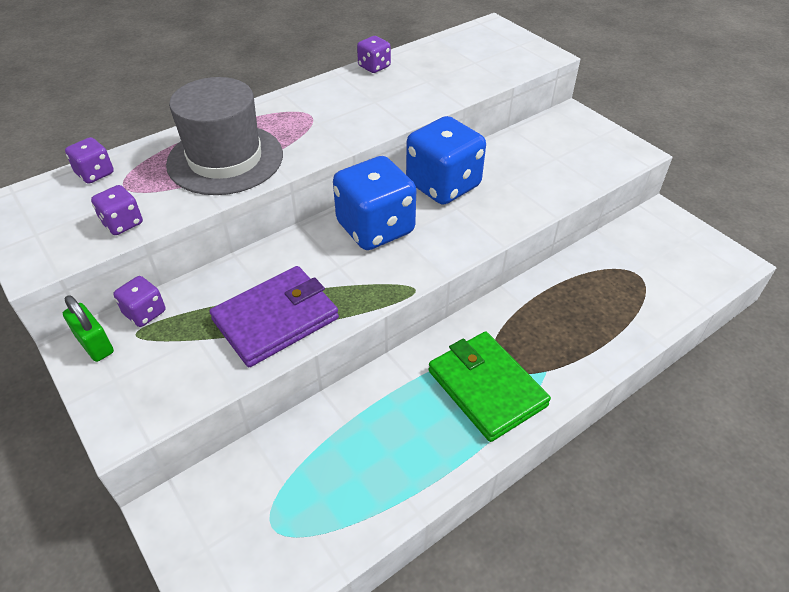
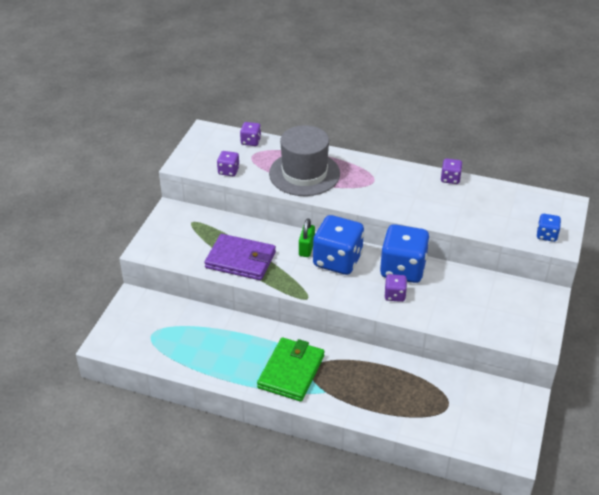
camera: 55 degrees right, 5 degrees down
(95, 344) = (175, 214): green padlock -> green padlock (306, 248)
(145, 313) = (205, 217): purple dice -> purple dice (394, 295)
(526, 55) = (546, 235): none -> blue dice

